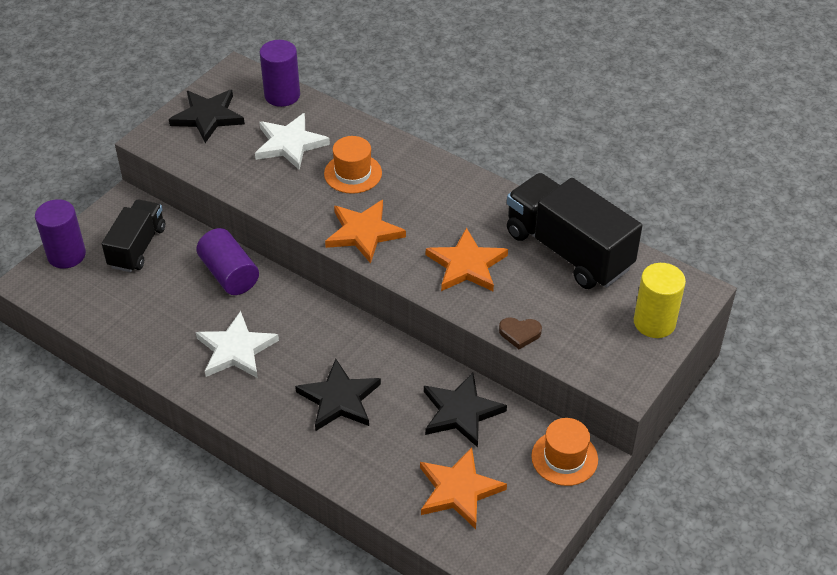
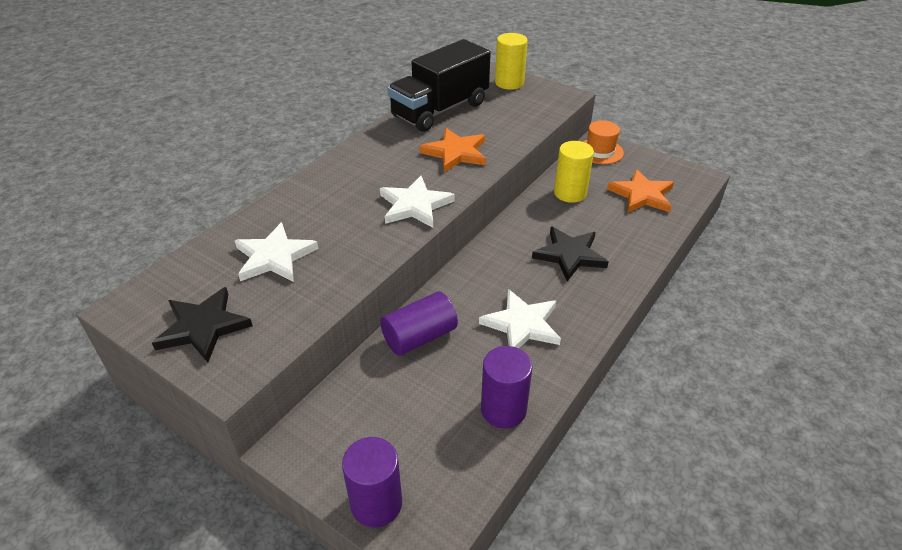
camera: 90 degrees left, 5 degrees down
(137, 247) = (370, 425): black truck -> none
(282, 95) = (187, 266): purple cylinder -> purple cylinder (503, 409)
(353, 173) = (331, 213): orange hat -> none
(364, 233) = (414, 205): orange star -> white star
(461, 412) = (570, 193): black star -> yellow cylinder
(519, 333) = (527, 132): brown heart -> none

